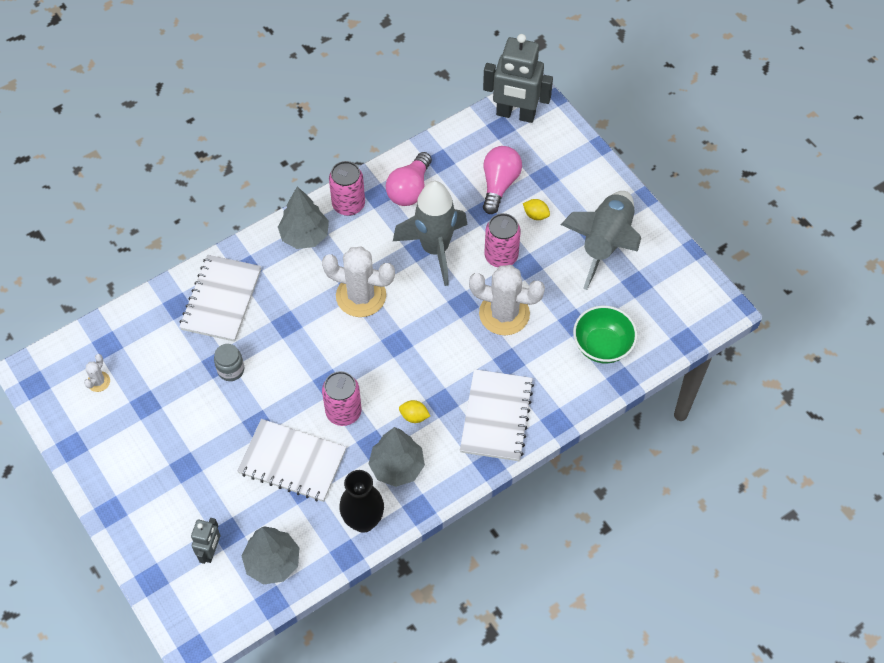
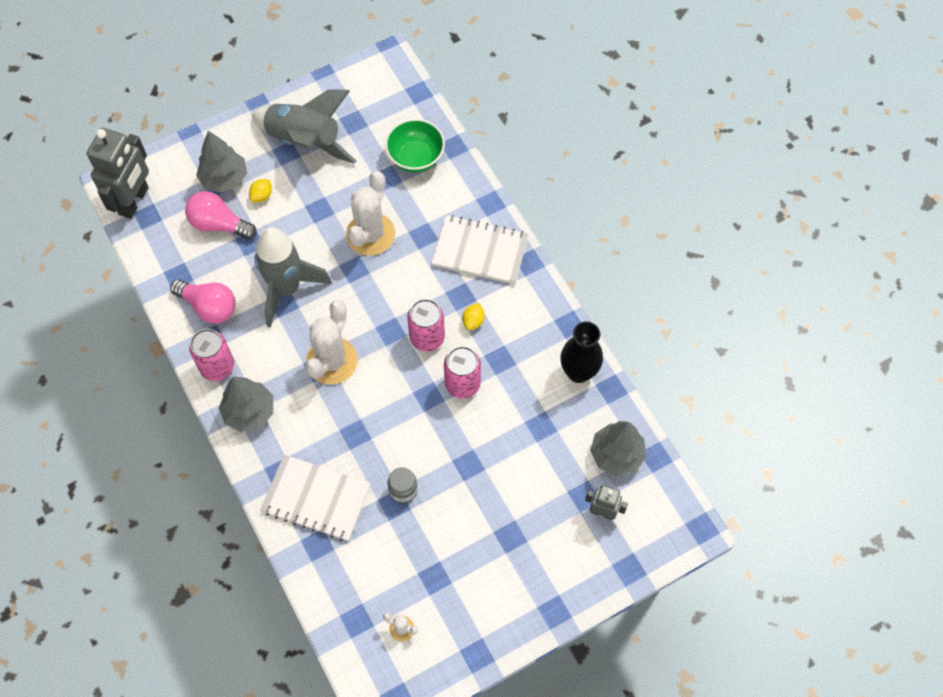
camera: 85 degrees left, 5 degrees up
(292, 462) = (512, 433): white notebook -> none
(397, 467) = (525, 339): grey tree -> grey tree (224, 178)
(501, 256) = (305, 231): pink can -> pink can (427, 338)

